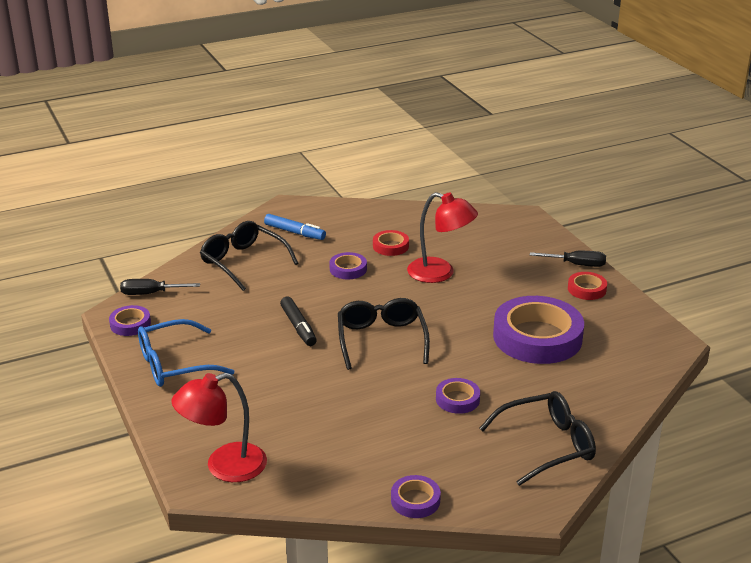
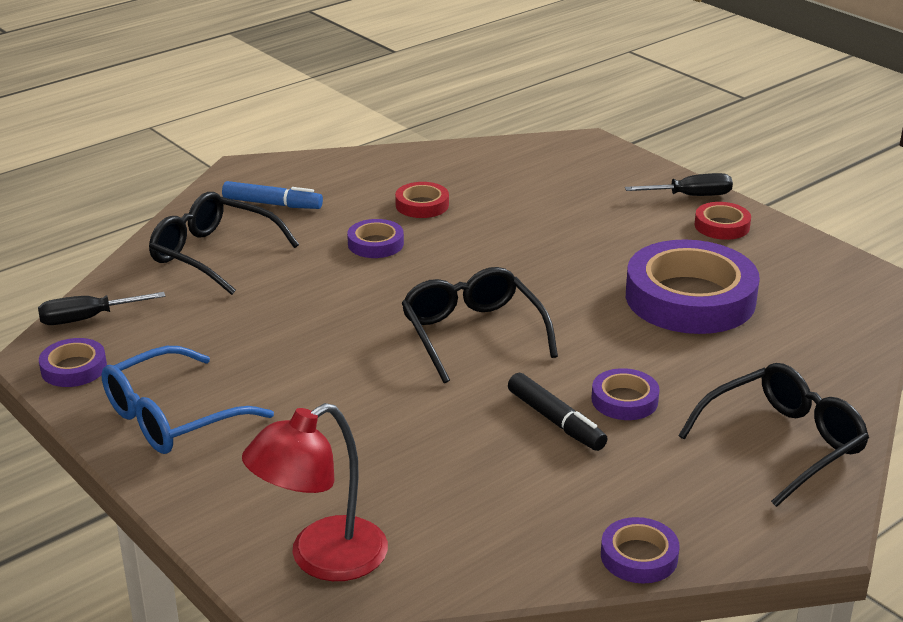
camera: 15 degrees left, 0 degrees up
(298, 326) = (340, 333): black marker -> black marker (555, 420)
(440, 273) = (511, 232): red lamp -> none

